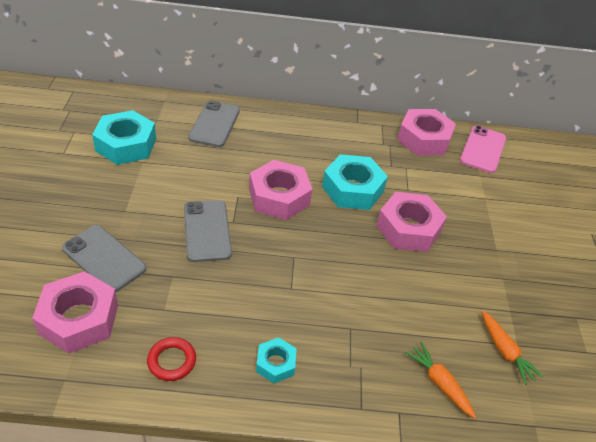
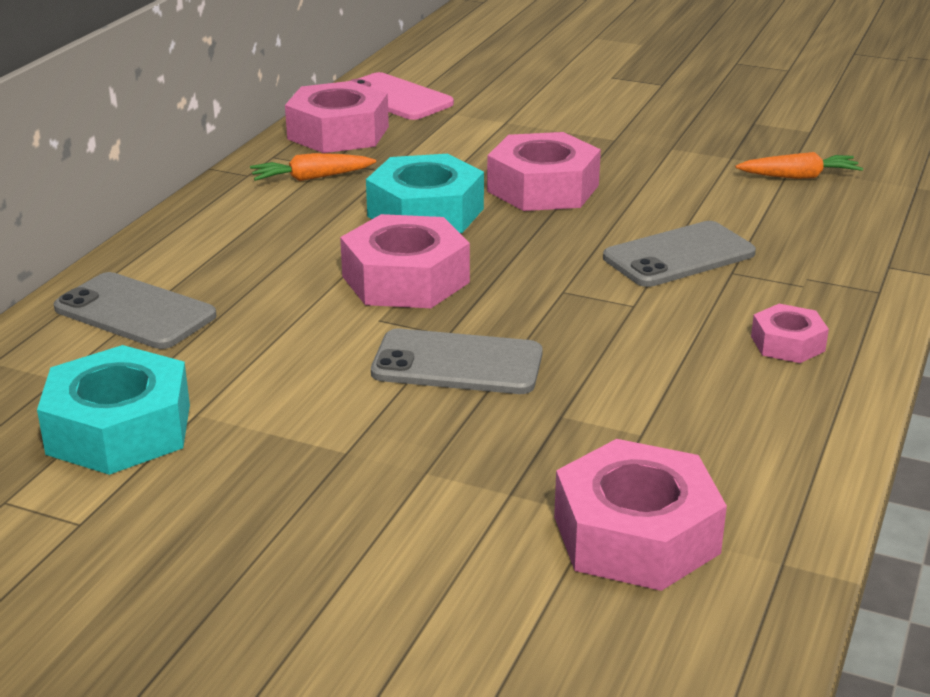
camera: 65 degrees left, 15 degrees down
(104, 258) = (479, 490): grey phone -> grey phone (679, 256)
(172, 361) = (763, 439): red ring -> none
(275, 364) = (787, 343): turquoise nut -> pink nut
(439, 383) = (844, 229): orange carrot -> orange carrot (311, 178)

